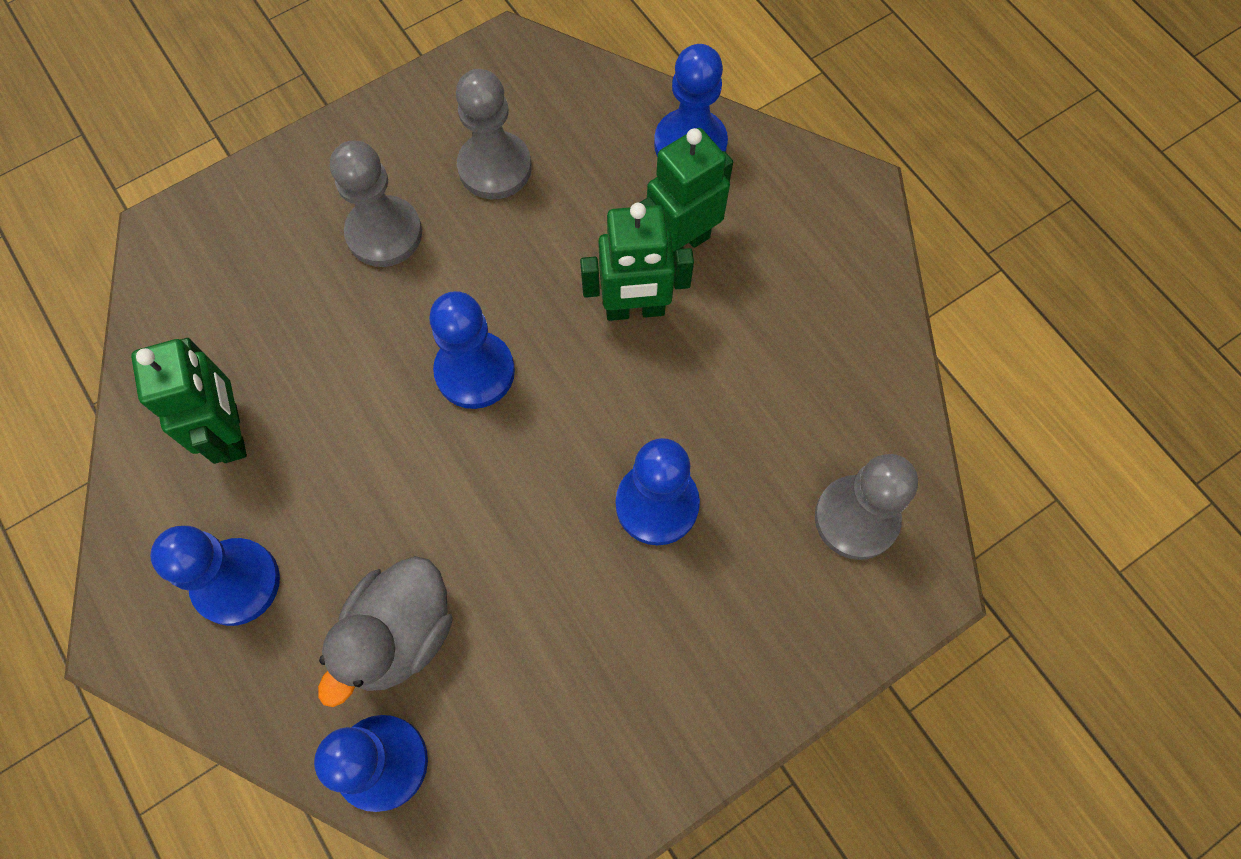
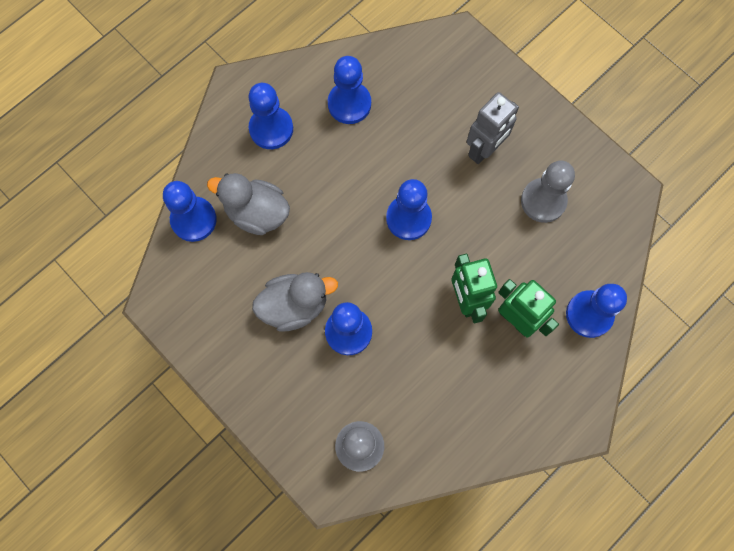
camera: 80 degrees right, 5 degrees up
(231, 433) = (349, 104): green robot -> blue pawn
(384, 233) = (484, 150): grey pawn -> grey robot
(593, 590) = (294, 306): none -> grey duck

